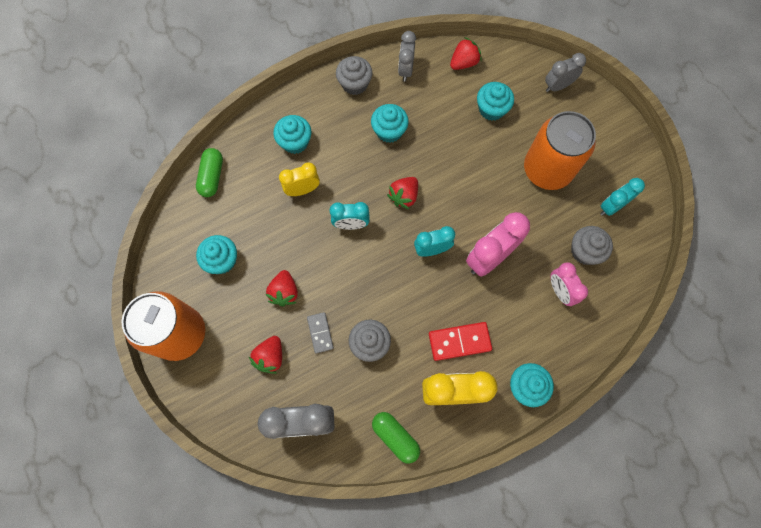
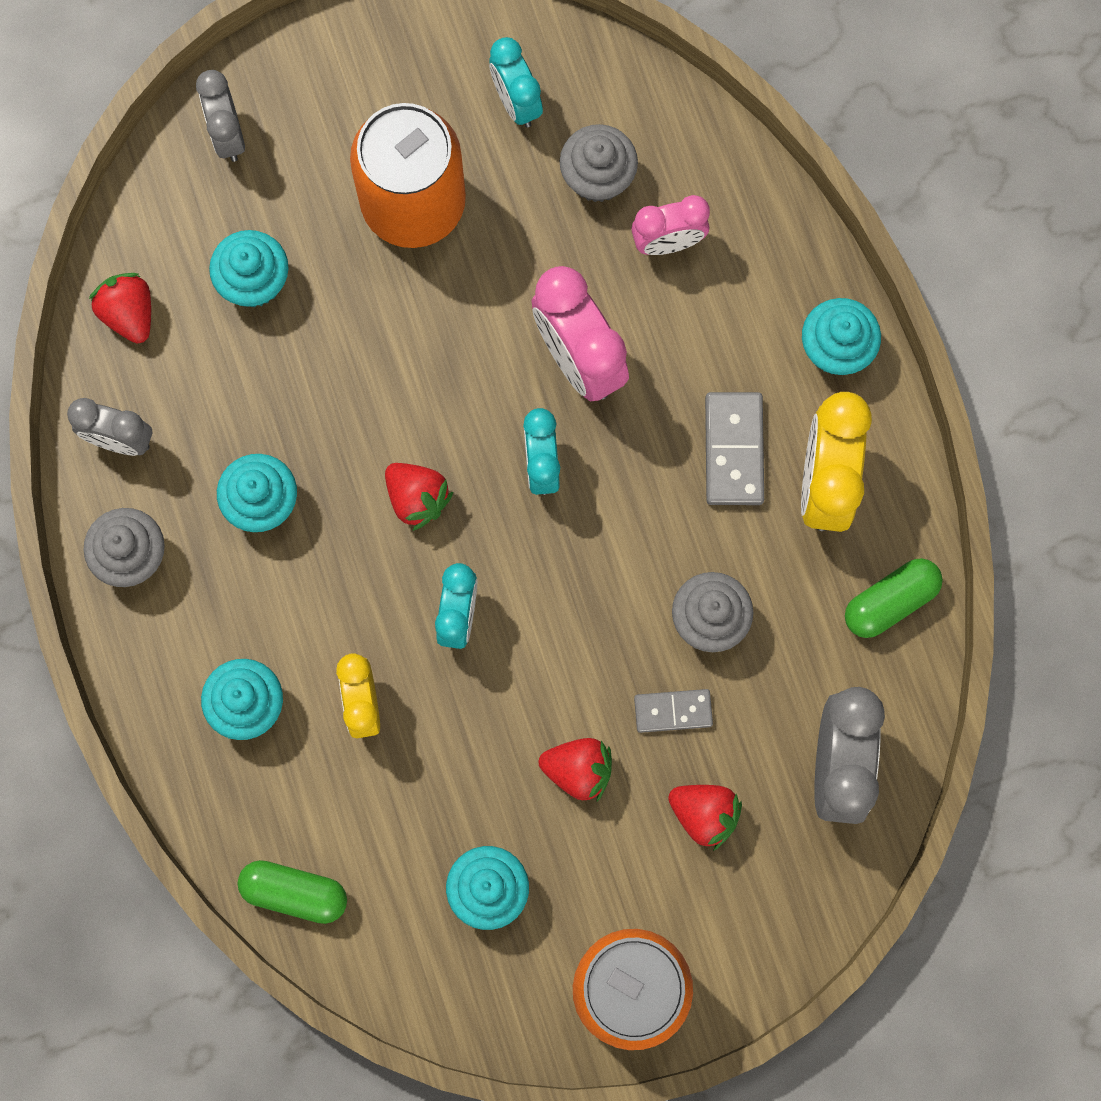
camera: 80 degrees left, 5 degrees up
(459, 341) = (733, 450): red domino -> grey domino

